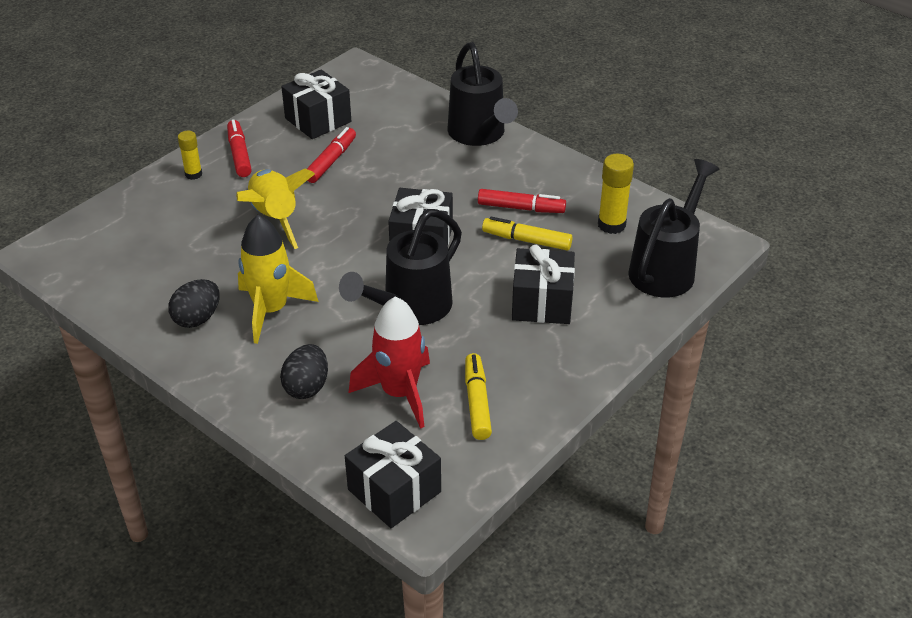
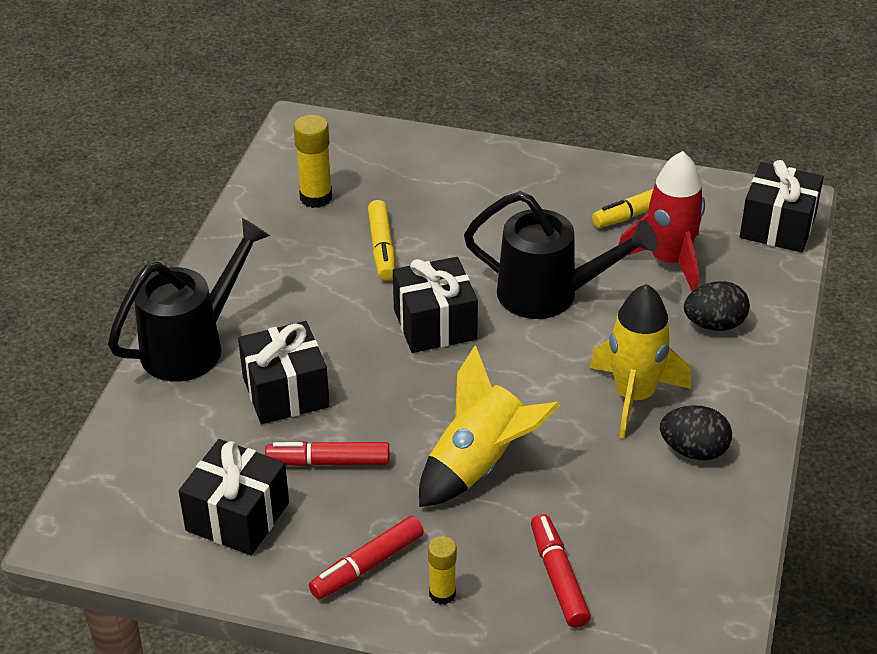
camera: 115 degrees left, 0 degrees up
(521, 208) = (326, 267): red marker -> red marker (558, 577)
(542, 303) = (474, 211): black gift -> black gift (285, 392)
(666, 268) = (365, 148): black watering can -> none

